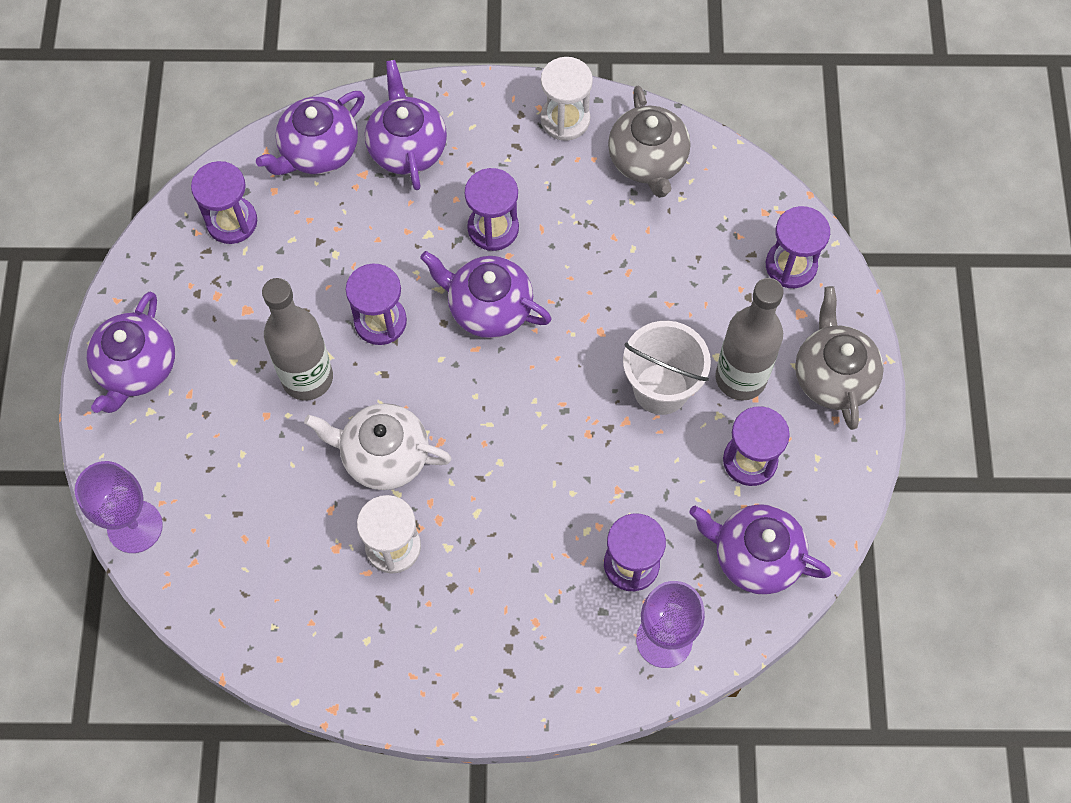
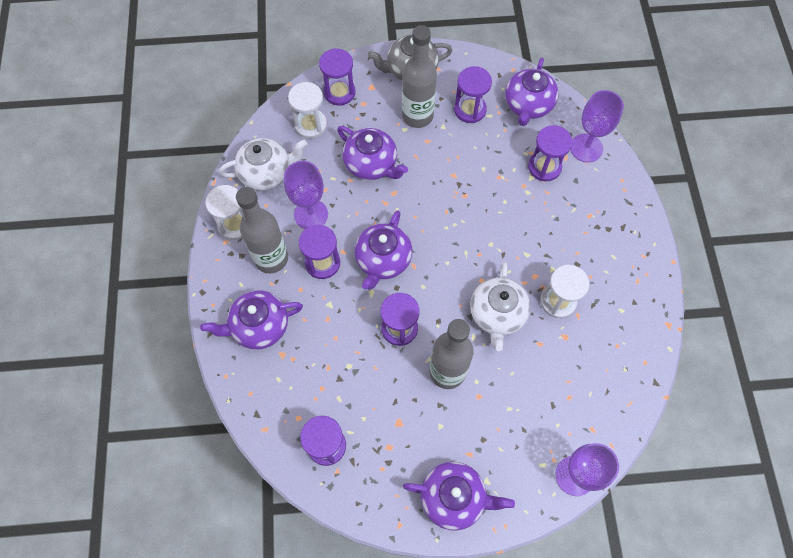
camera: 95 degrees left, 0 degrees up
(318, 151) = (263, 389): purple teapot -> purple teapot (371, 164)
(507, 164) = (271, 258): none -> grey bottle
(573, 216) = (311, 214): none -> purple goblet
(648, 161) = (266, 173): grey teapot -> white teapot
(661, 389) = (429, 157): white bucket -> none
(730, 222) = (310, 125): none -> white hourglass

